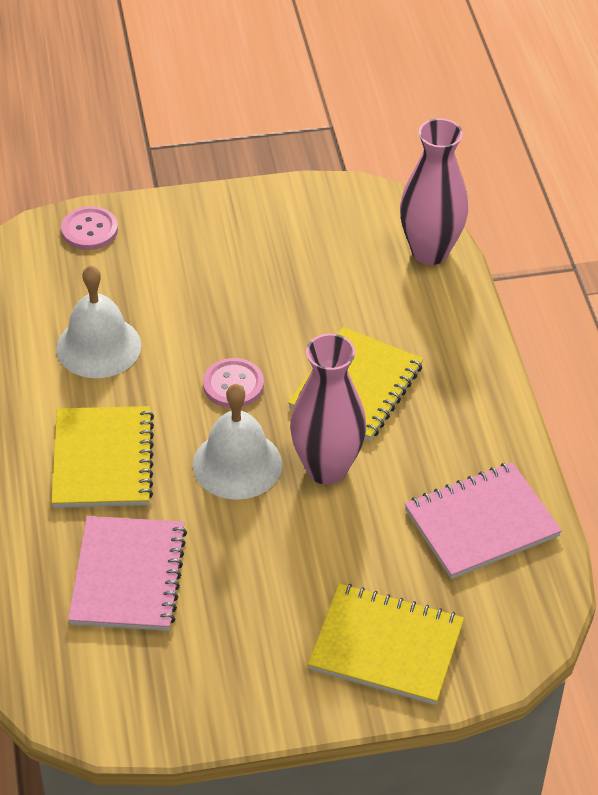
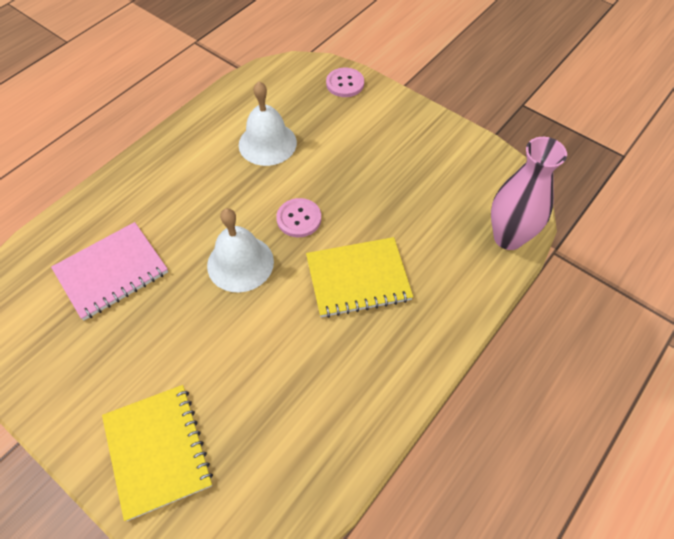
camera: 50 degrees right, 10 degrees up
(103, 460) = (188, 201): yellow notebook -> none
(326, 468) = (278, 310): pink vase -> none
(481, 523) = (311, 433): pink notebook -> none

